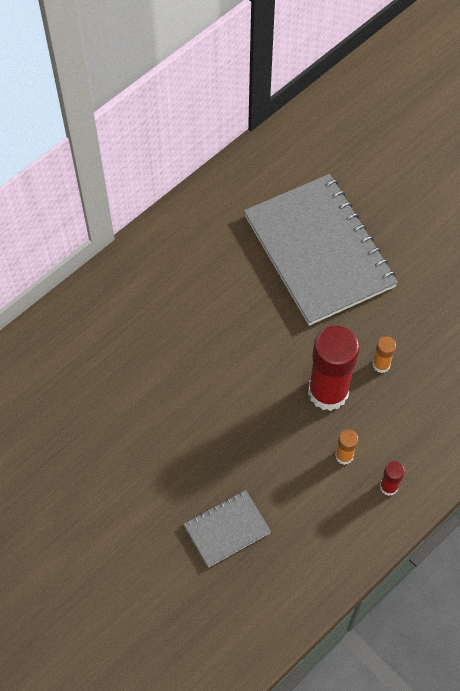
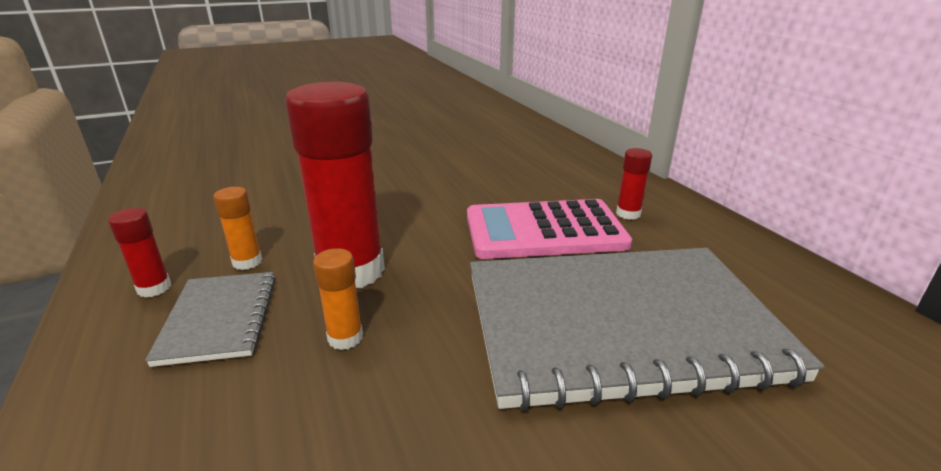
camera: 110 degrees right, 35 degrees down
(191, 257) = (628, 214): none -> red glue stick
(227, 529) = (270, 178): grey notebook -> grey notebook (219, 319)
(236, 302) = (544, 231): none -> pink calculator

